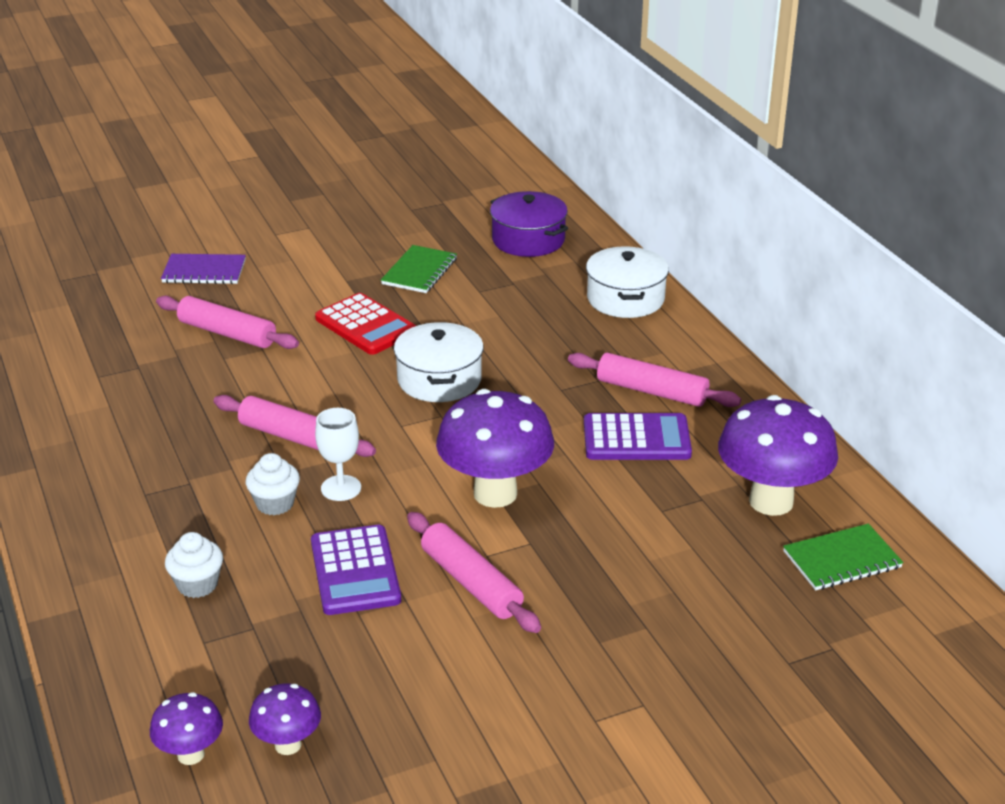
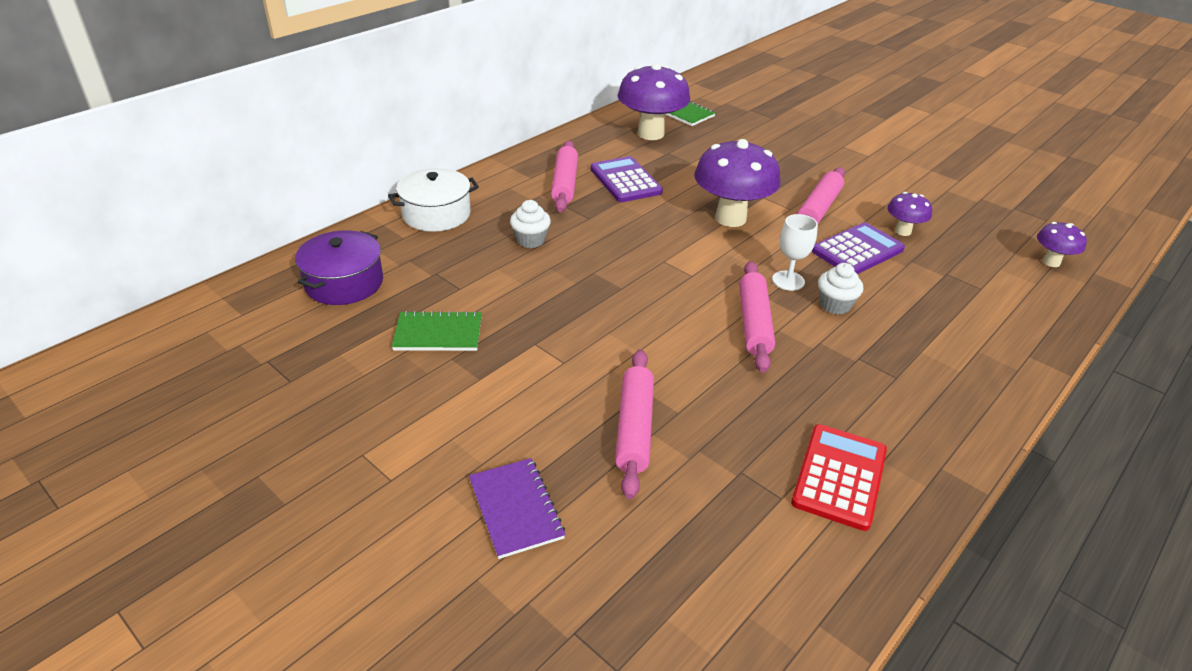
camera: 115 degrees left, 5 degrees up
(197, 584) = (944, 310): white cupcake -> white cupcake (530, 240)
(288, 744) = (1000, 233): purple mushroom -> purple mushroom (903, 231)
(366, 325) = (560, 337): red calculator -> red calculator (839, 477)
(439, 379) = (617, 273): white pot -> none

